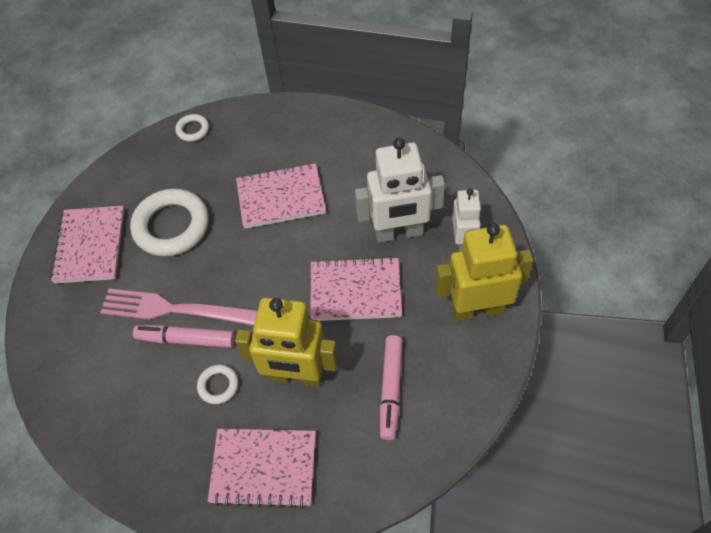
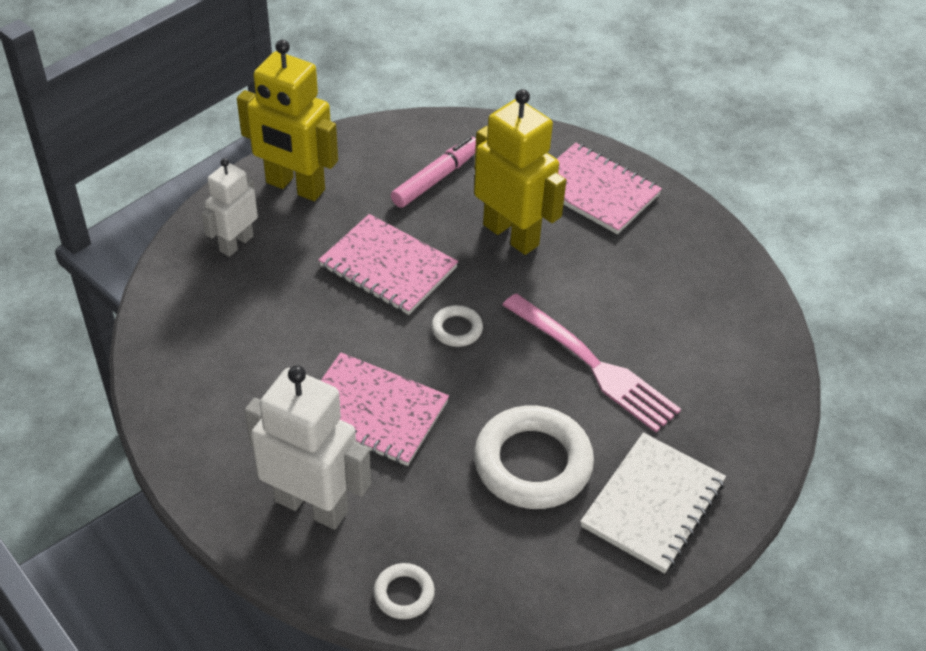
camera: 150 degrees left, 10 degrees down
(90, 246) = (653, 504): pink notebook -> white notebook
(186, 339) = (598, 327): pink marker -> none
(218, 385) = (593, 270): white ring -> white ring (457, 329)
(399, 233) = (287, 291): white robot -> white robot (311, 505)

